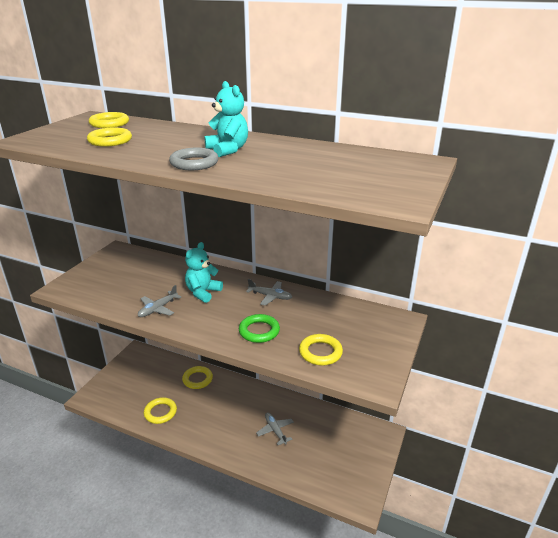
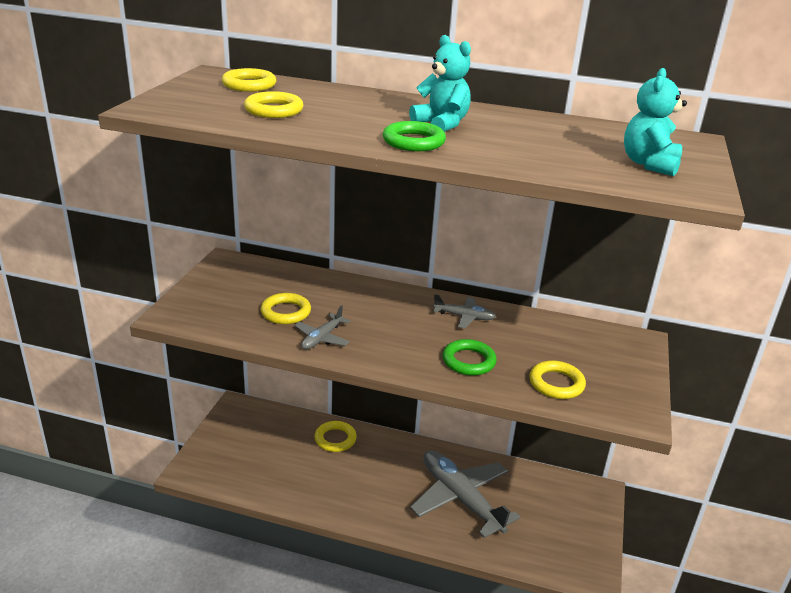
camera: 10 degrees left, 0 degrees up
(160, 412) = (297, 485): yellow ring -> yellow ring (285, 312)
(194, 163) = (413, 142): grey ring -> green ring
(203, 292) = (373, 315): turquoise teddy bear -> turquoise teddy bear (649, 164)
(275, 430) = (460, 498): grey plane -> grey plane, size x2.14

